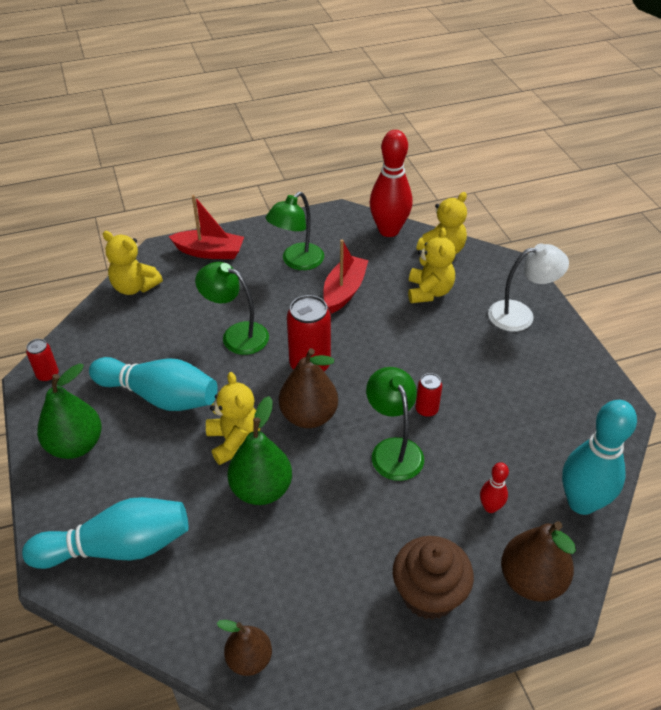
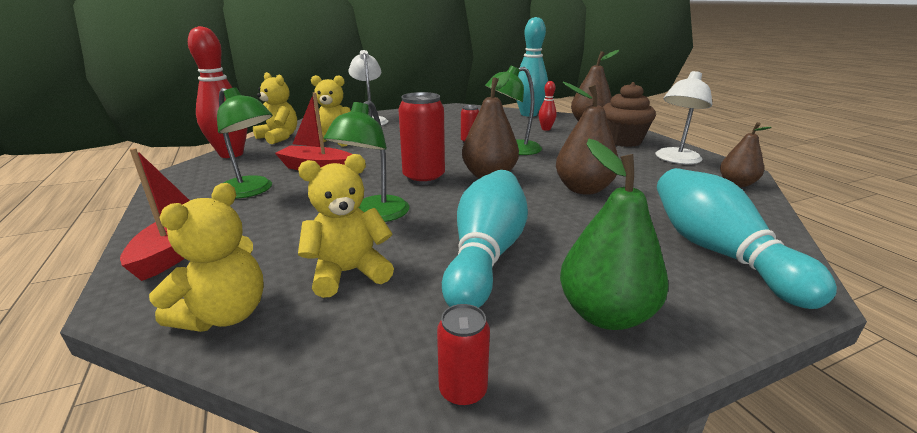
camera: 95 degrees left, 20 degrees down
(234, 441) = (535, 204): yellow teddy bear -> yellow teddy bear (349, 273)
(261, 489) = (583, 189): green pear -> brown pear
(341, 630) = (675, 160): none -> white lamp

